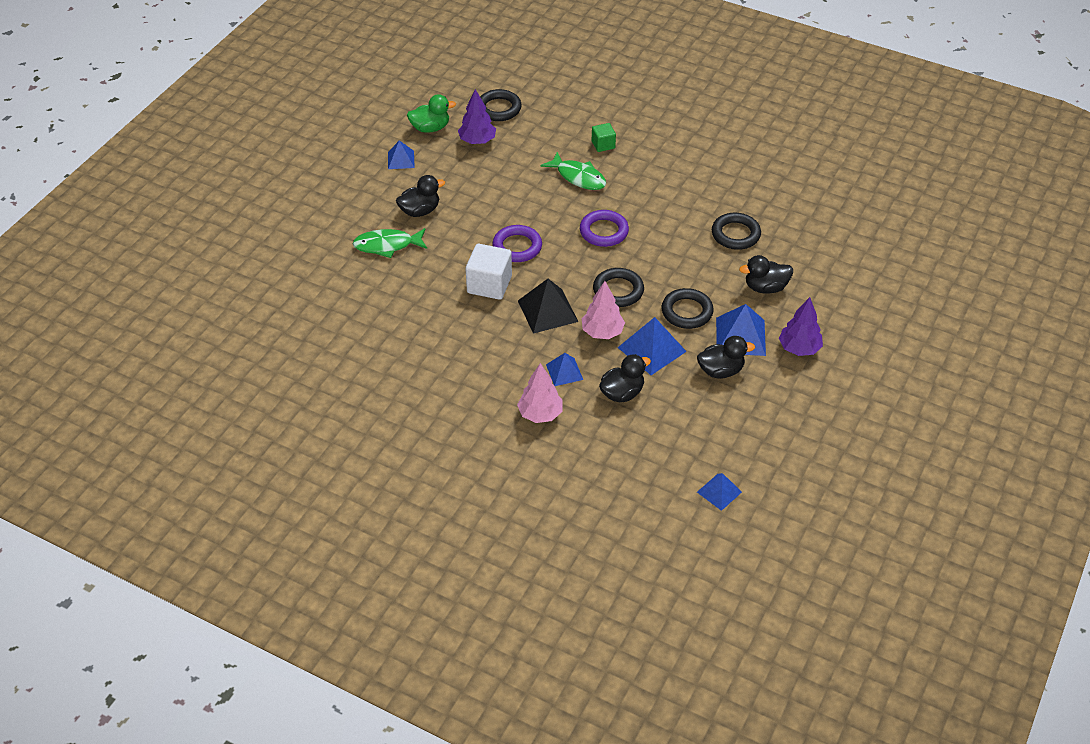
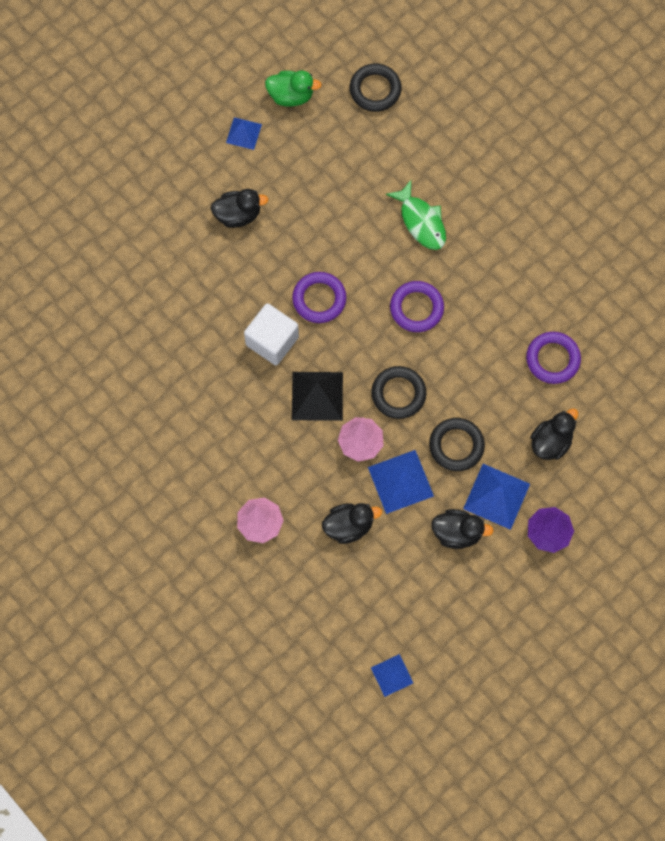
camera: 20 degrees right, 25 degrees up
(387, 245) = (188, 252): green fish -> none
(477, 141) = (334, 132): purple tree -> none
(564, 372) = (303, 479): blue pyramid -> none
(603, 145) = (466, 182): green cube -> none
(735, 234) = (552, 359): black ring -> purple ring
(765, 287) = (551, 442): black duck -> black duck turned 120 degrees clockwise

